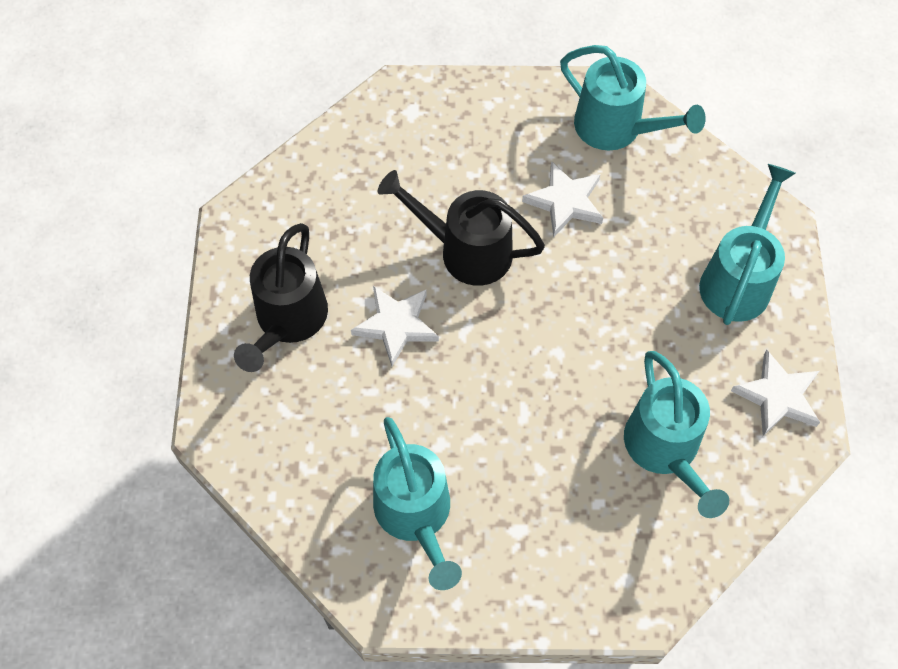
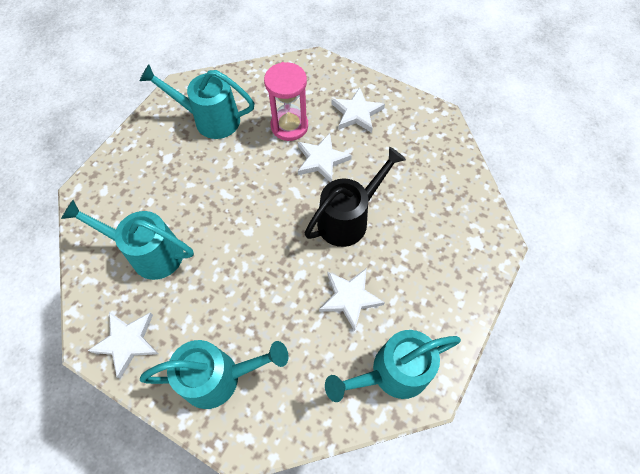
camera: 120 degrees right, 0 degrees up
(287, 322) = (357, 113): black watering can -> white star
(362, 397) = (289, 126): none -> pink hourglass
(738, 278) = (220, 377): turquoise watering can -> turquoise watering can turned 60 degrees counterclockwise

